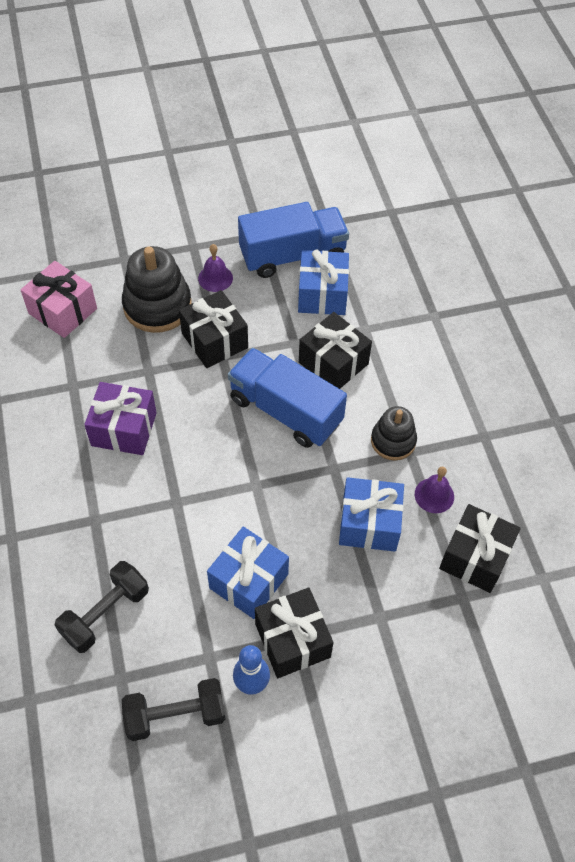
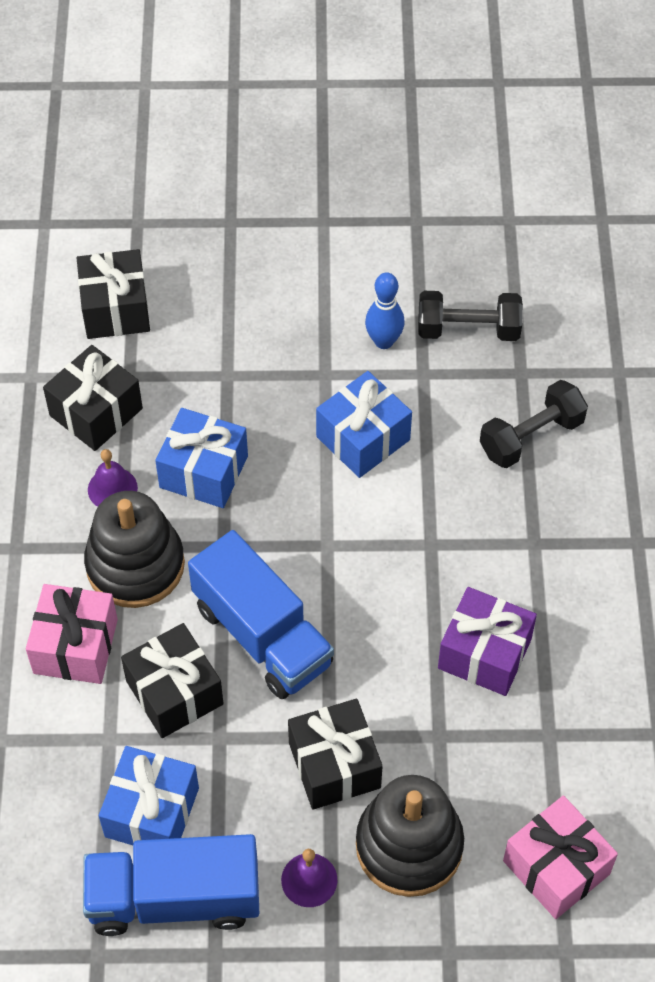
camera: 165 degrees left, 0 degrees up
(292, 640) = (330, 371): black gift -> black gift (116, 309)
(393, 441) = (135, 565): black stacking toy -> black stacking toy, size x1.64
(411, 379) = (76, 646): none -> pink gift

